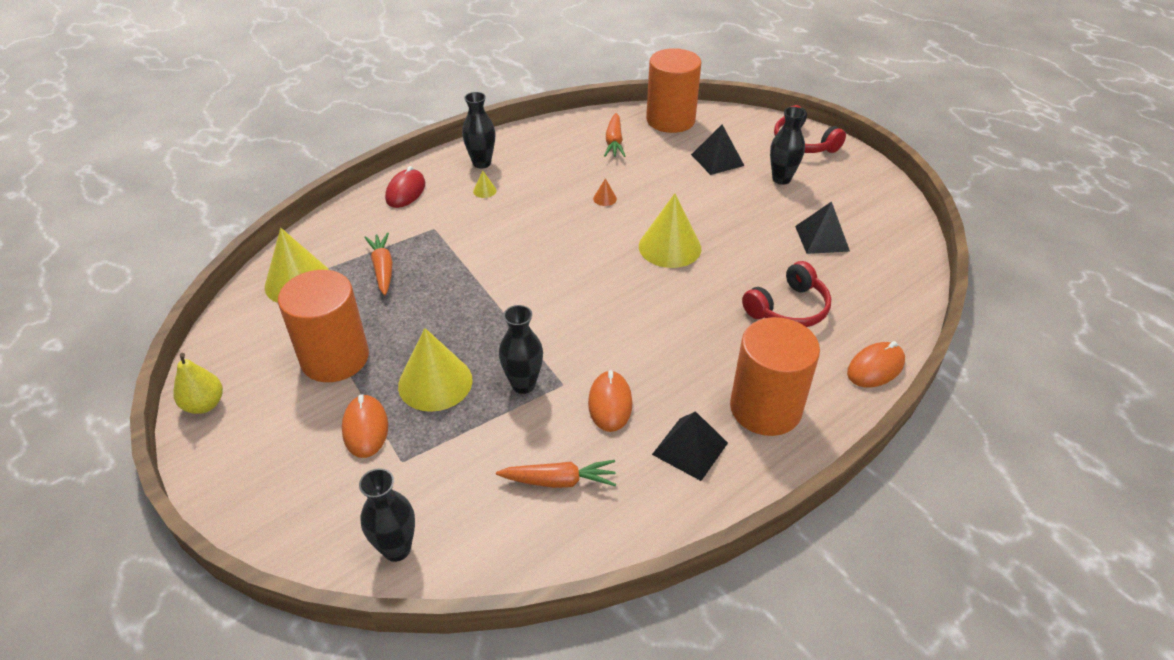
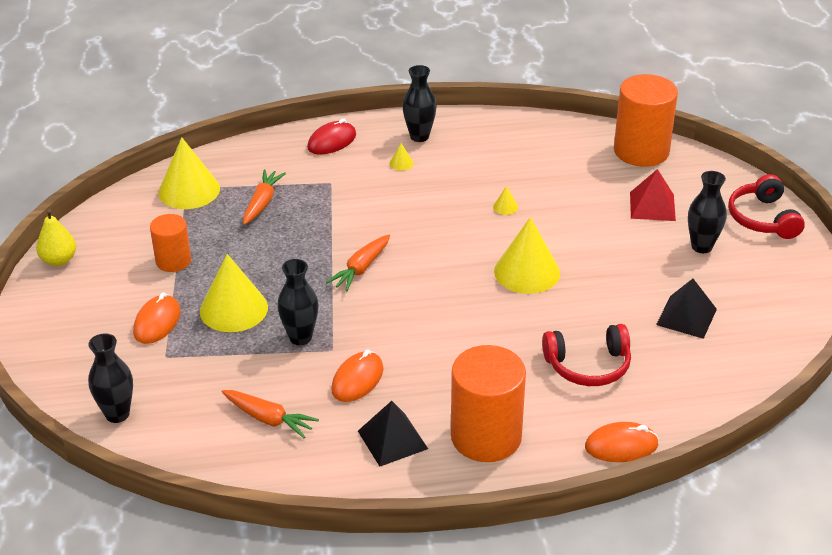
camera: 30 degrees right, 5 degrees down
(335, 358) = (173, 261): orange cylinder -> orange cylinder, size x0.58
(605, 198) = (505, 207): orange cone -> yellow cone
(614, 142) = (563, 156): orange carrot -> orange carrot (361, 269)
(717, 160) = (652, 206): black pyramid -> red pyramid

